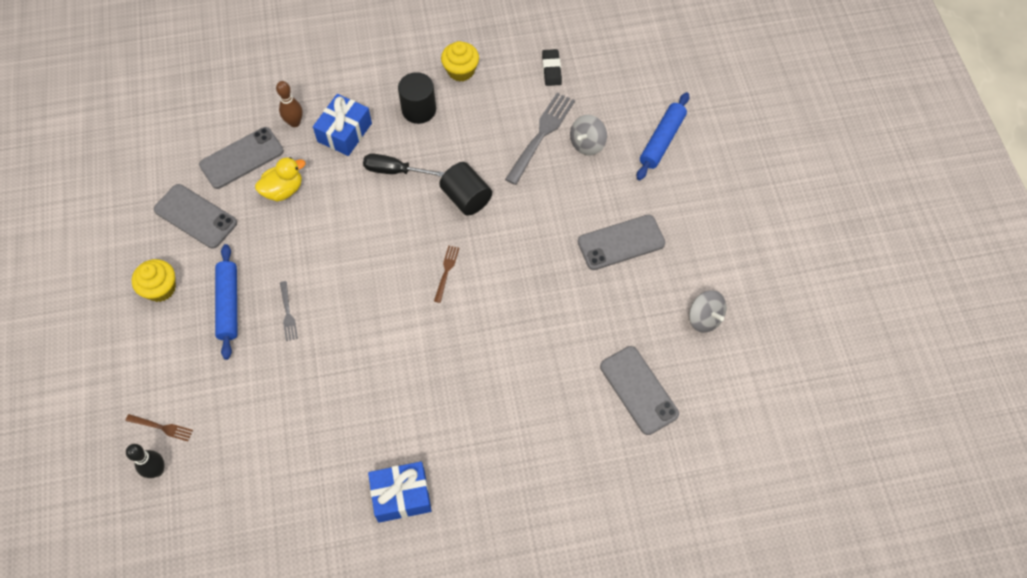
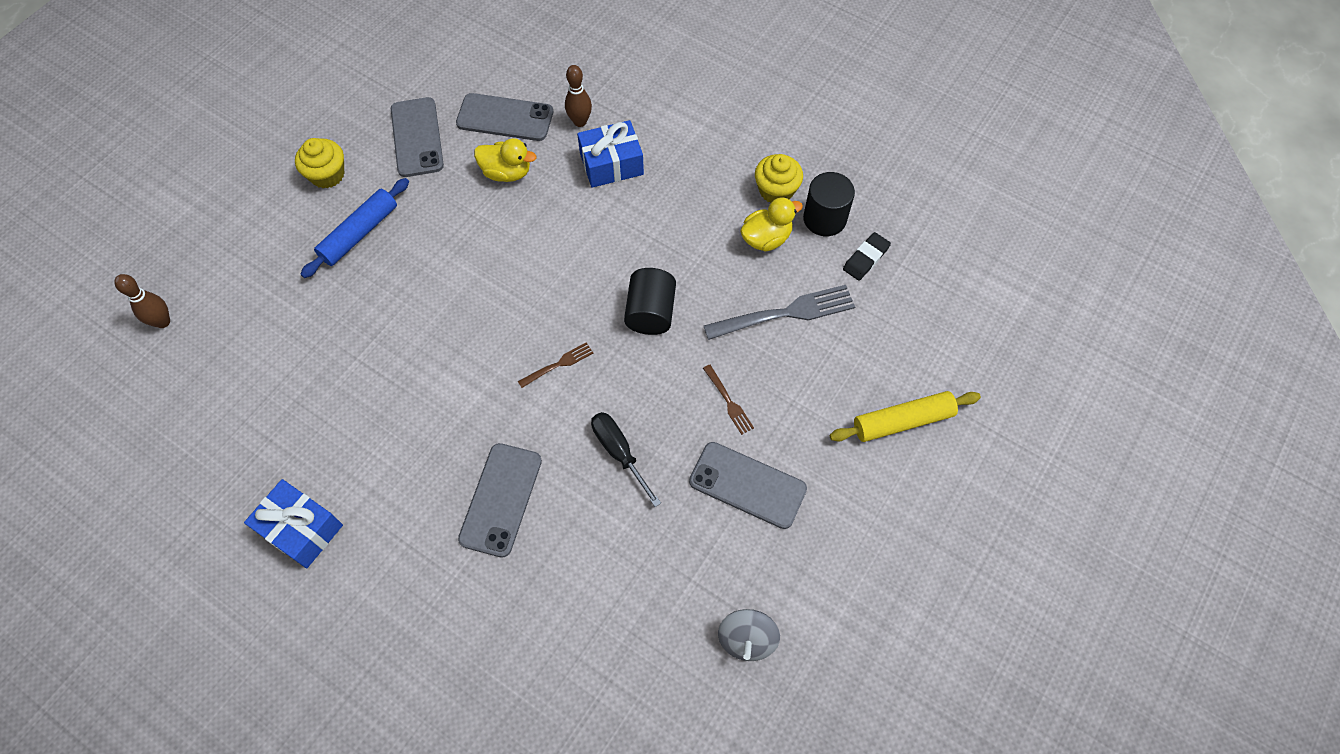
camera: 45 degrees right, 0 degrees up
(157, 470) = (163, 322): black bowling pin -> brown bowling pin
(161, 427) = (203, 290): brown fork -> brown fork (728, 401)
(288, 313) = (393, 282): grey fork -> none
(394, 171) = (615, 233): black screwdriver -> black screwdriver (619, 452)
(419, 109) = (698, 196): black cylinder -> black cylinder (824, 218)
(485, 102) = (766, 238): none -> yellow duck
(587, 144) = (821, 359): grey spinning top -> none
(638, 390) = (603, 645): grey phone -> grey phone (500, 499)
(662, 140) = (902, 421): blue rolling pin -> yellow rolling pin

